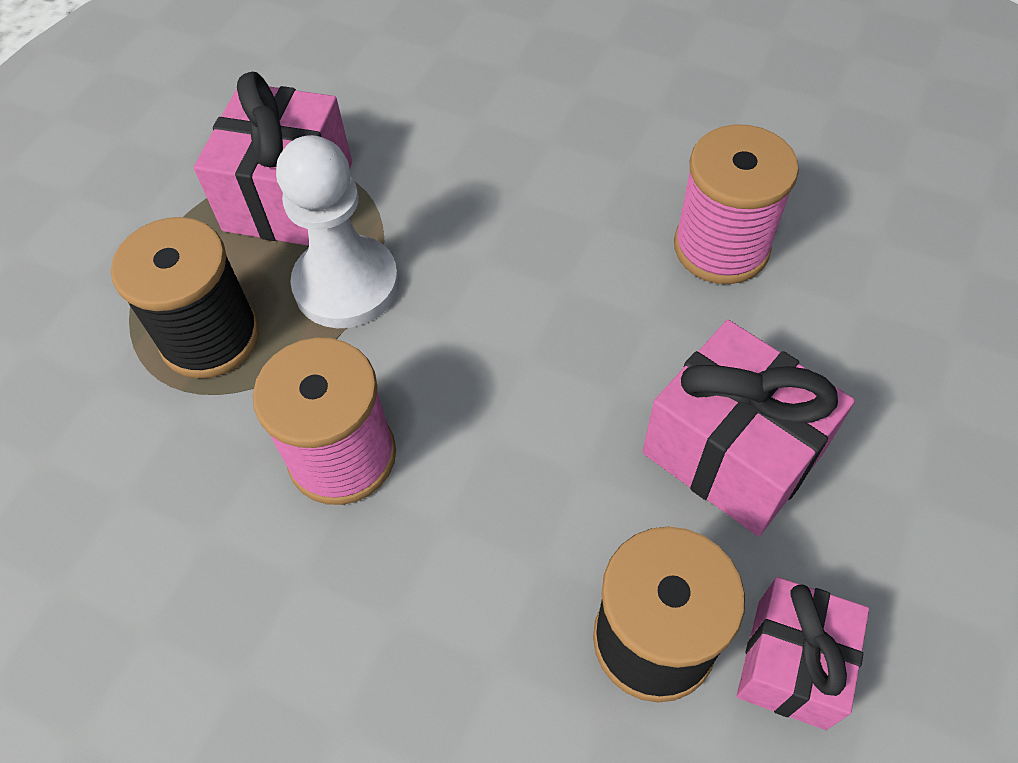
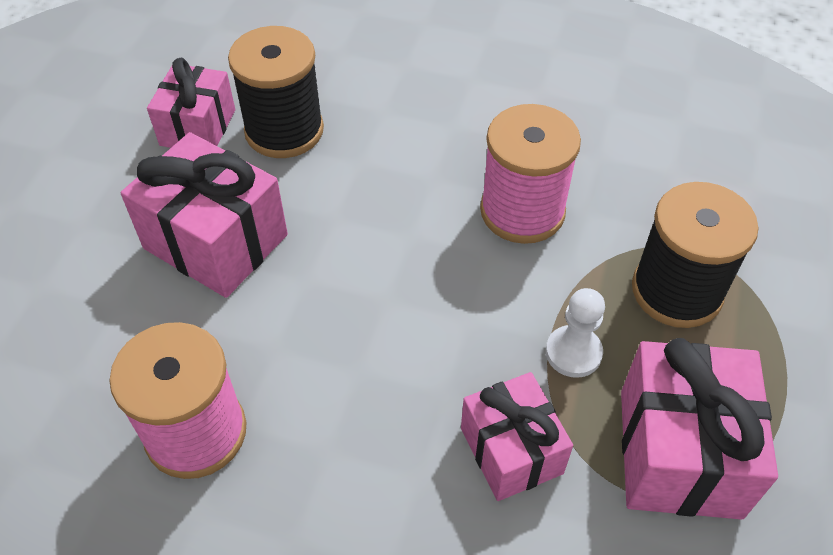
camera: 170 degrees right, 5 degrees down
(346, 285) = (573, 353): white pawn -> white pawn, size x0.54
(433, 209) = (511, 450): none -> pink gift

